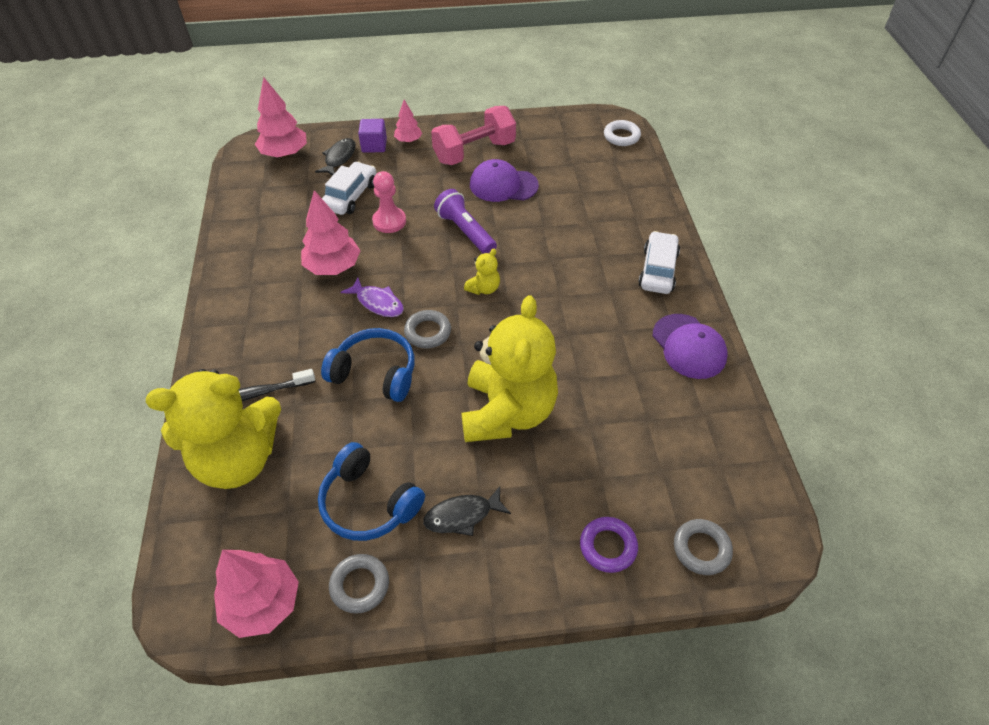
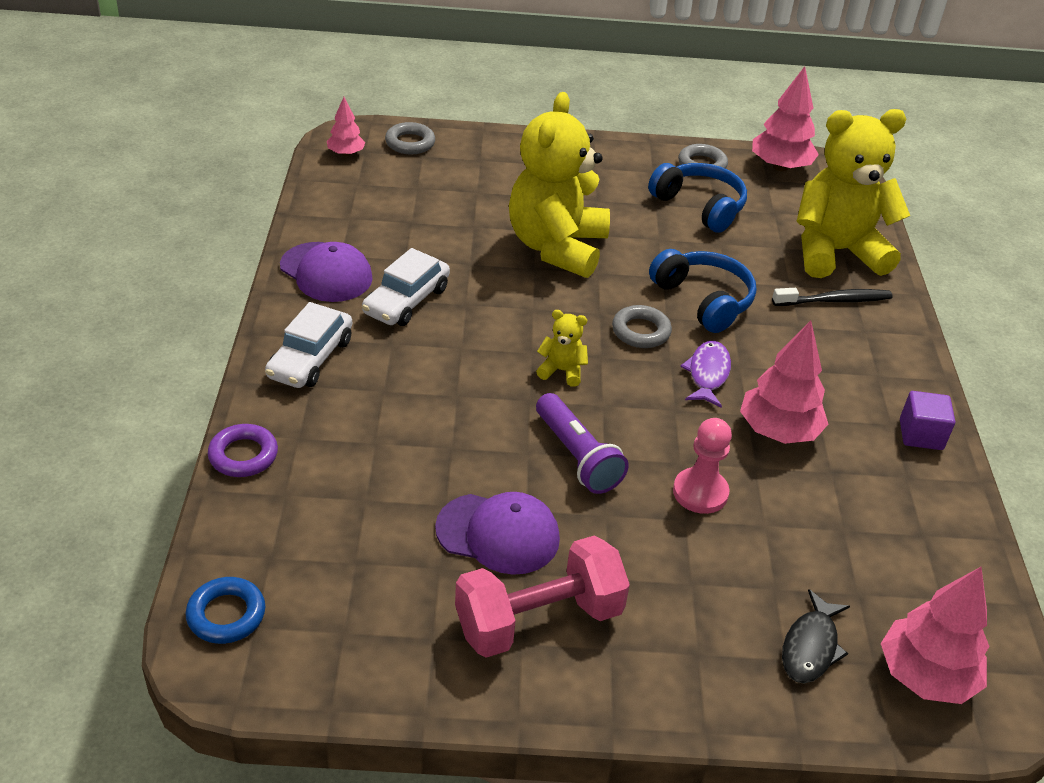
camera: 175 degrees left, 10 degrees down
(350, 196) = (773, 553): white car -> white car (406, 301)
(374, 145) = (744, 671): purple cube -> purple cube (920, 435)
(375, 373) = (703, 300): blue headphones -> blue headphones turned 150 degrees counterclockwise
(377, 303) = (707, 374): purple fish -> purple fish turned 60 degrees clockwise
(408, 140) = (672, 674): pink tree -> pink tree (346, 153)
(462, 515) = (613, 187): black fish -> none
(484, 288) = (562, 371): yellow teddy bear -> yellow teddy bear turned 60 degrees clockwise
(608, 546) = (489, 155): purple ring -> purple ring (243, 455)
(621, 136) = (226, 615): white ring -> blue ring
(689, 346) = (326, 272): purple cap -> purple cap turned 150 degrees clockwise

